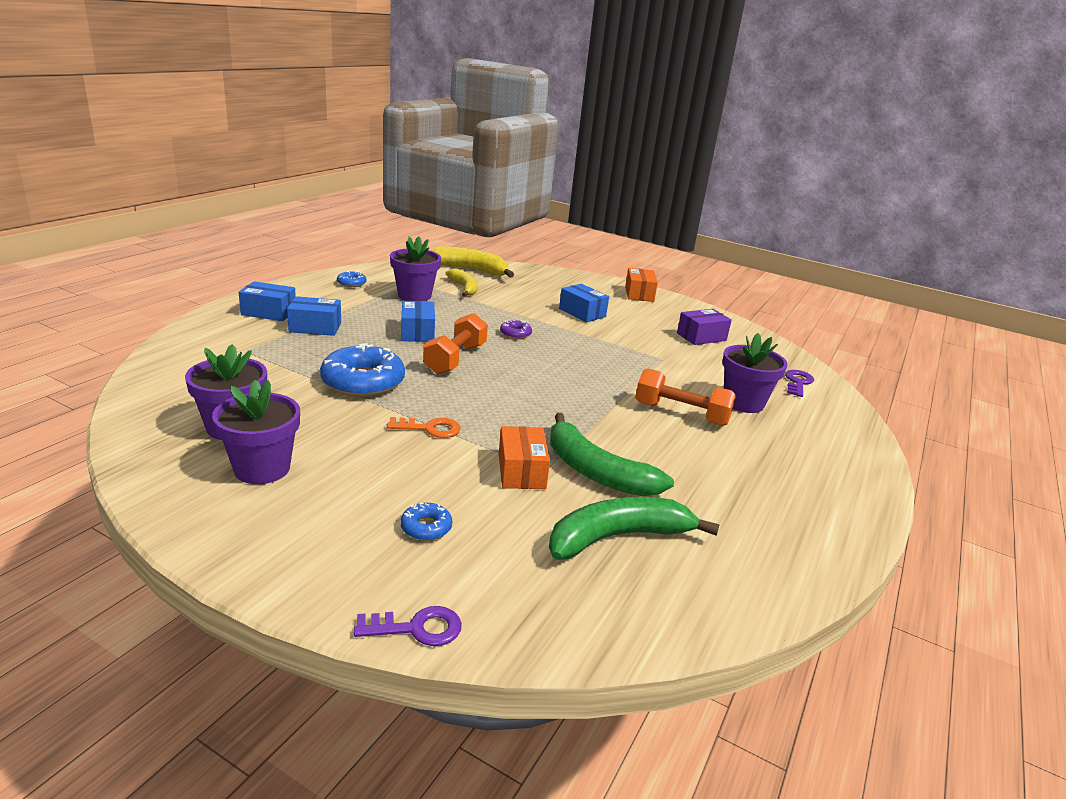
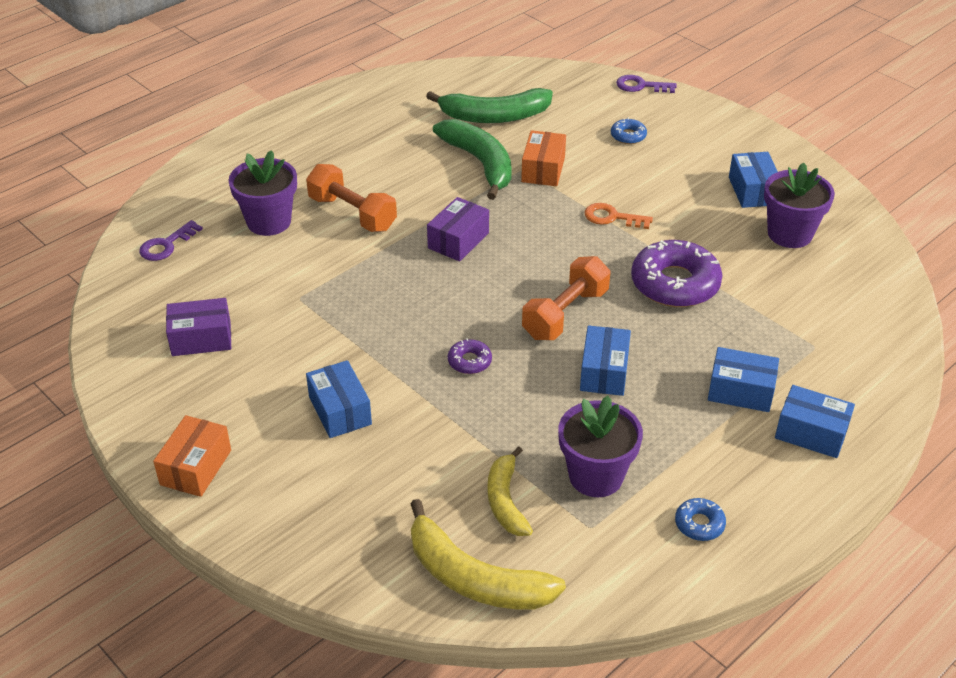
camera: 160 degrees left, 15 degrees up
(262, 469) = (752, 191): purple flower pot -> blue box
(363, 381) = (675, 283): blue donut -> purple donut
(570, 400) = (458, 240): none -> purple box

